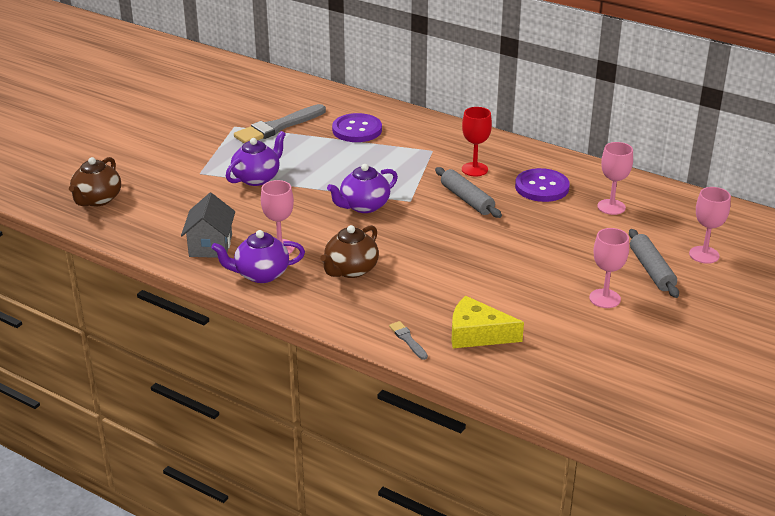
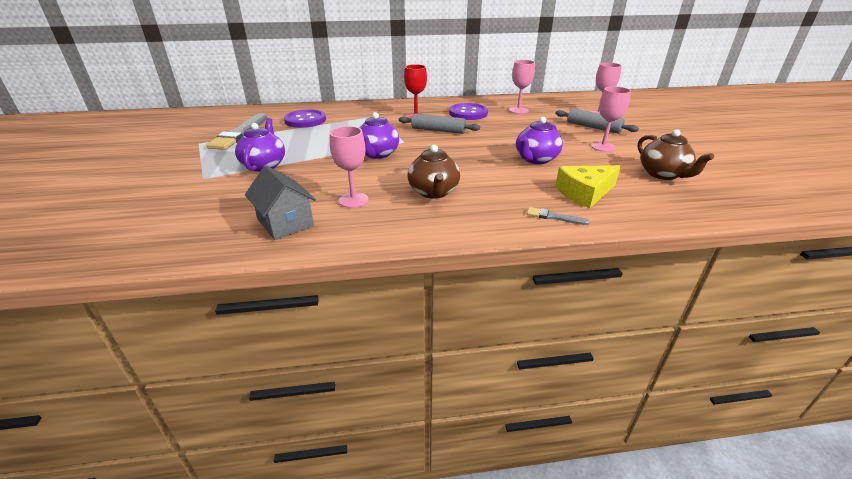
camera: 40 degrees left, 0 degrees up
(97, 200) = (102, 234): brown teapot -> brown teapot (663, 174)
(261, 274) = (366, 225): purple teapot -> purple teapot (535, 159)

